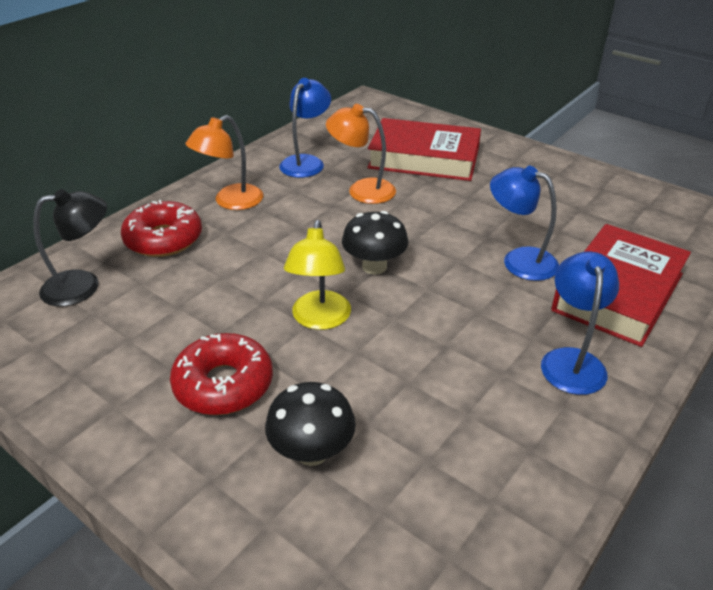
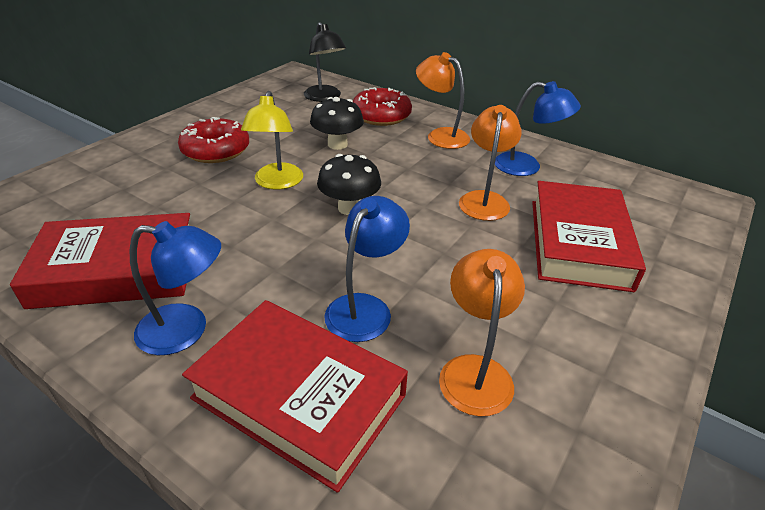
camera: 85 degrees right, 0 degrees up
(312, 452) = (140, 185): black mushroom -> black mushroom (337, 144)
(320, 319) = (277, 183): yellow lamp -> yellow lamp turned 90 degrees counterclockwise
(497, 432) = (117, 270): none -> red book
(569, 217) = (475, 371): none -> orange lamp

